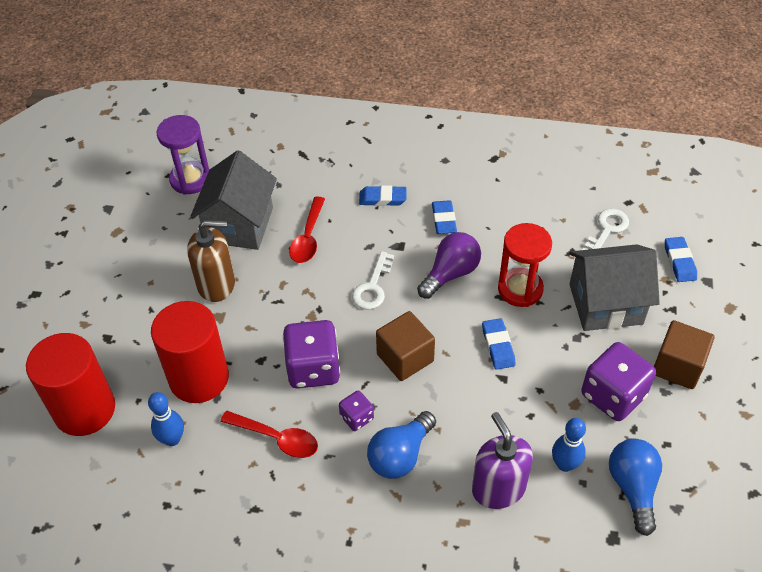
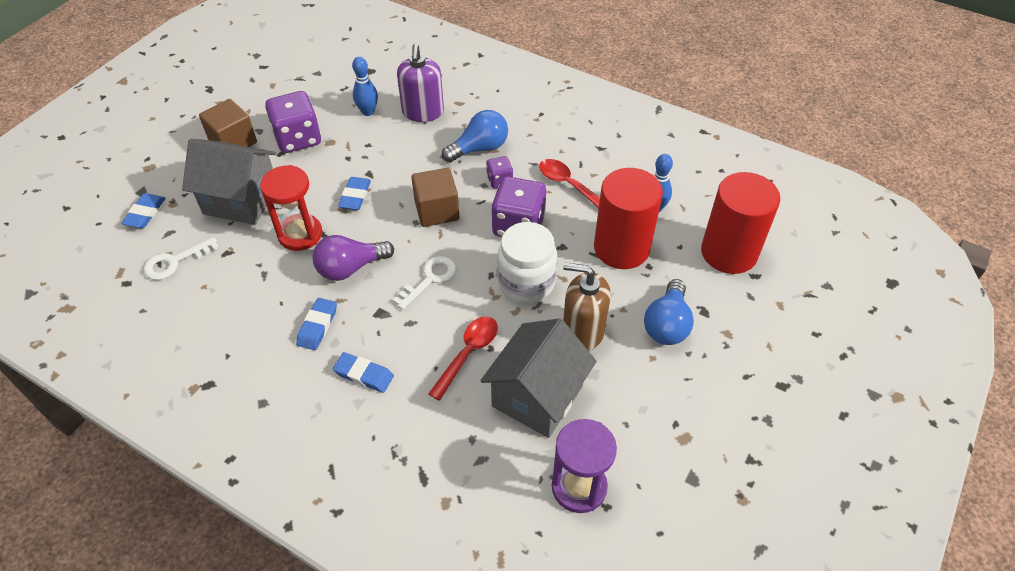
camera: 160 degrees left, 0 degrees up
(282, 312) = (526, 283): none -> white jar
(633, 488) = (334, 88): blue light bulb -> blue light bulb (667, 324)

